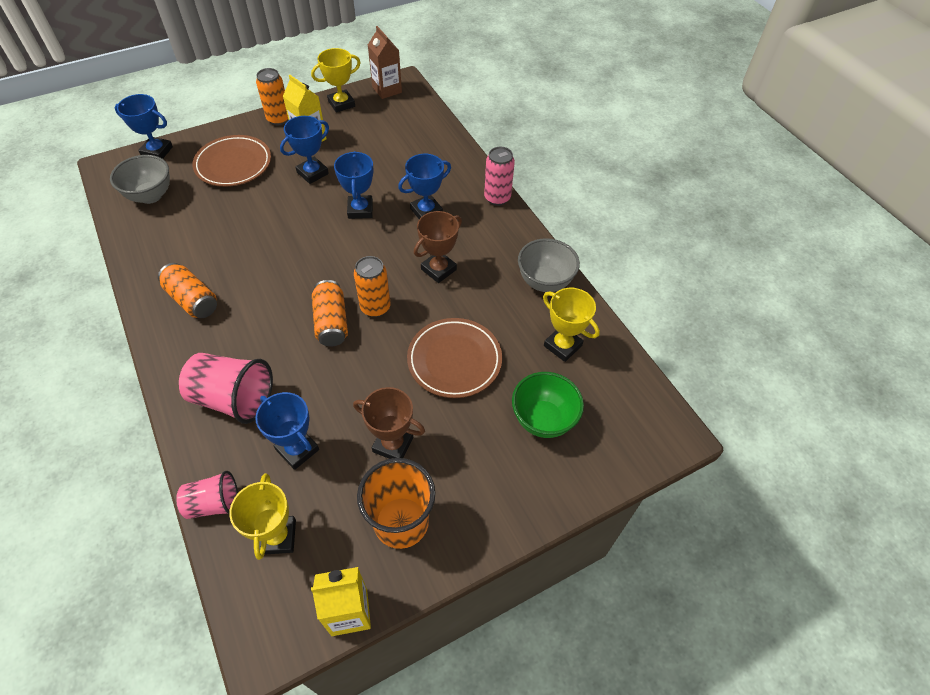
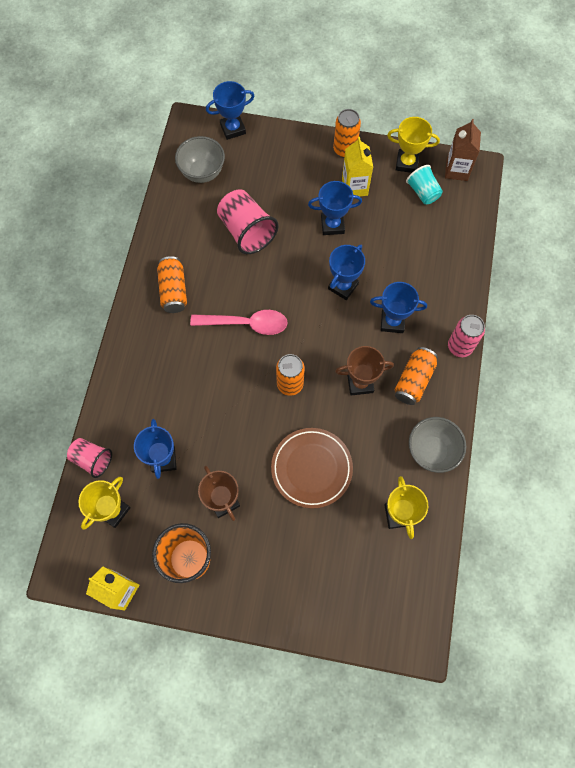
camera: 40 degrees right, 15 degrees up
(157, 151) = (233, 129): blue trophy -> blue trophy turned 75 degrees counterclockwise
(233, 165) = (279, 178): brown plate -> none
(233, 398) = (150, 391): pink cup -> pink cup (246, 231)
(291, 285) = (246, 324): none -> pink spoon
(331, 322) = (251, 375): orange can -> orange can (413, 380)
(372, 115) = (423, 192): none -> turquoise cup
(543, 419) = (335, 560): green bowl -> none

